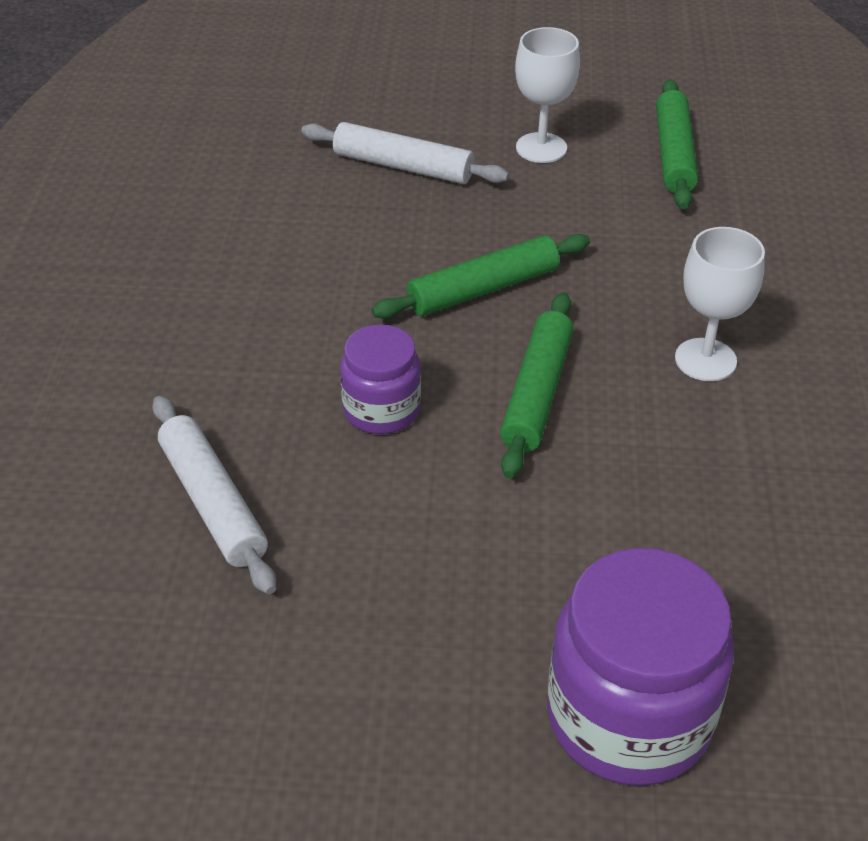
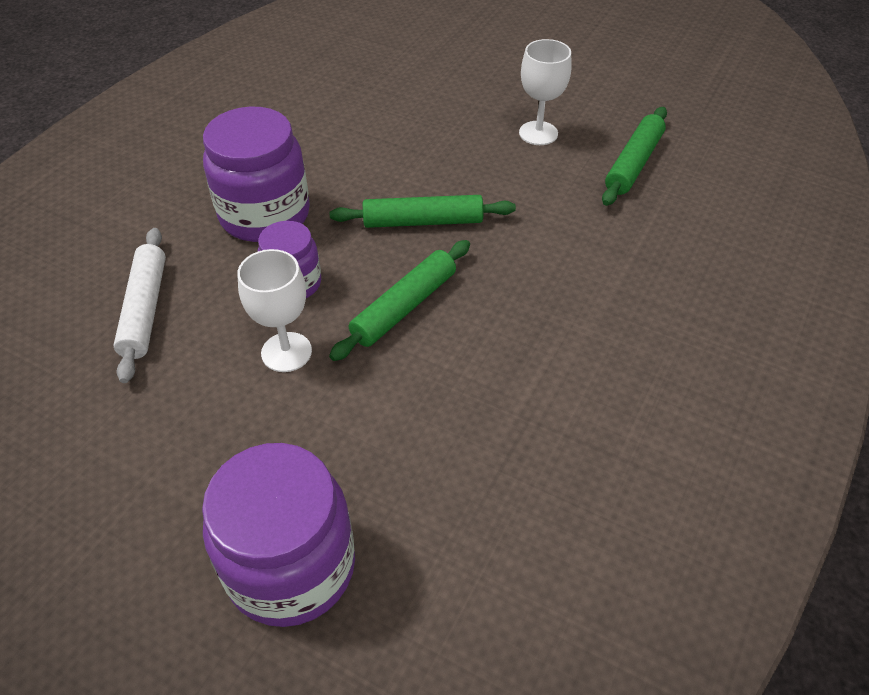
camera: 25 degrees right, 5 degrees up
(278, 340) = (265, 215): none -> purple jar
(403, 166) = (432, 121): white rolling pin -> none
(705, 360) = (544, 323): white goblet -> white goblet (286, 352)

